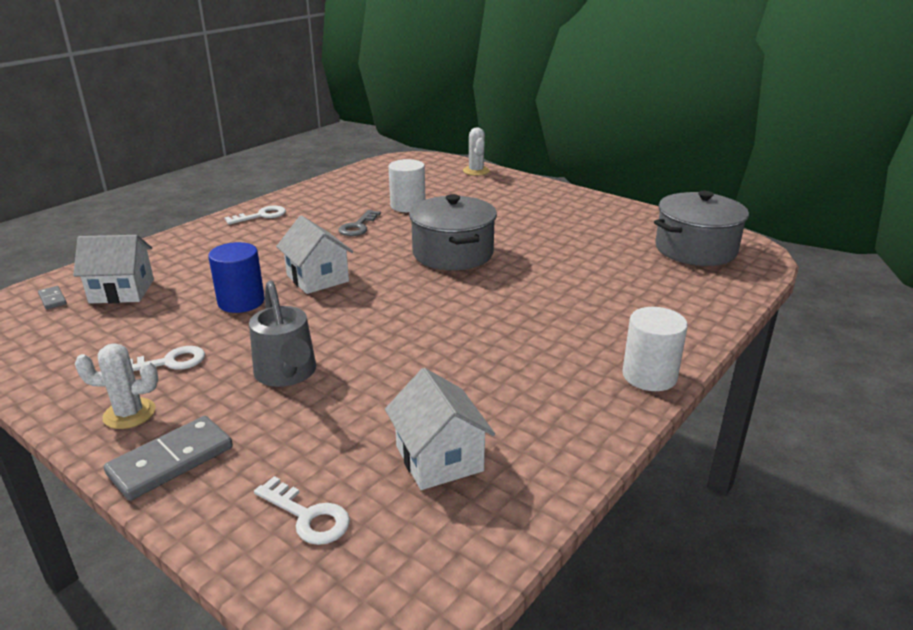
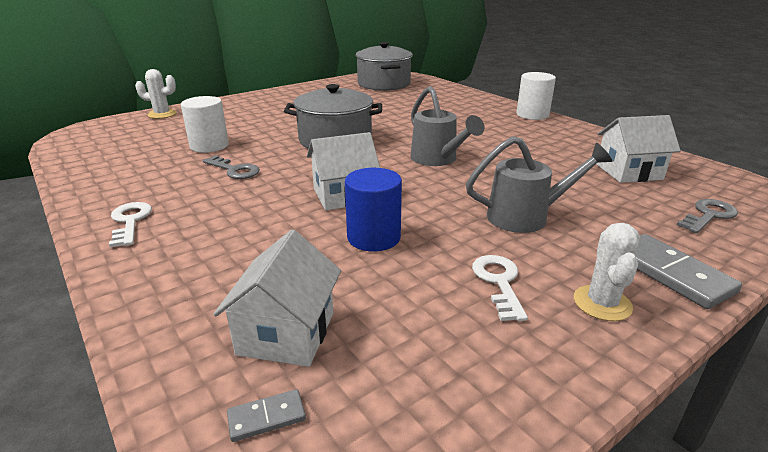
camera: 75 degrees left, 0 degrees up
(307, 516) = (708, 215): white key -> grey key
(422, 314) = (437, 159): none -> grey watering can

